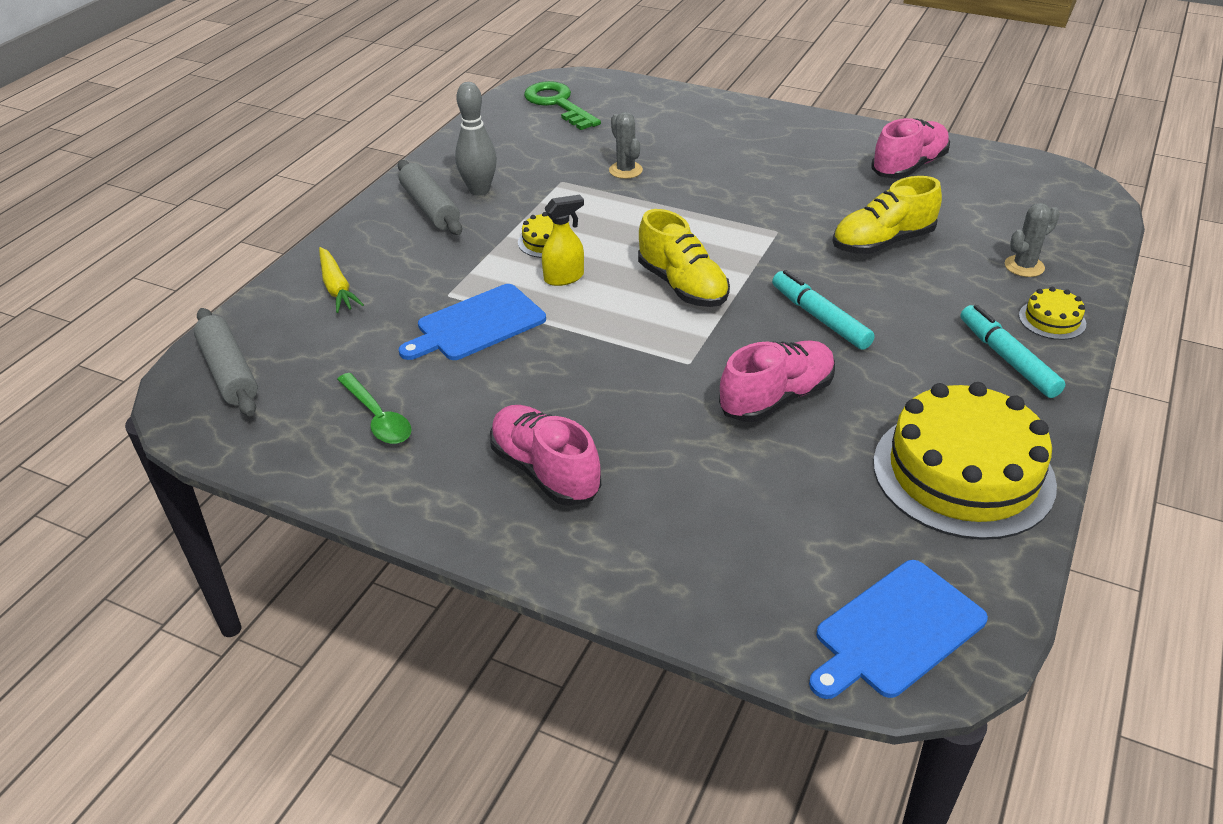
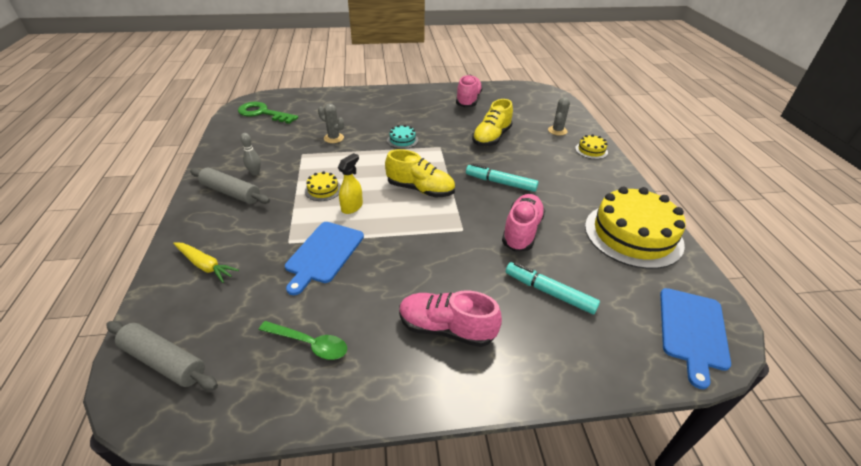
camera: 35 degrees left, 0 degrees up
(479, 190) = (255, 173): grey bowling pin -> grey bowling pin, size x0.61
(727, 203) = (402, 140): none -> turquoise cake
(1007, 359) = (593, 174): turquoise marker -> turquoise marker (549, 292)

